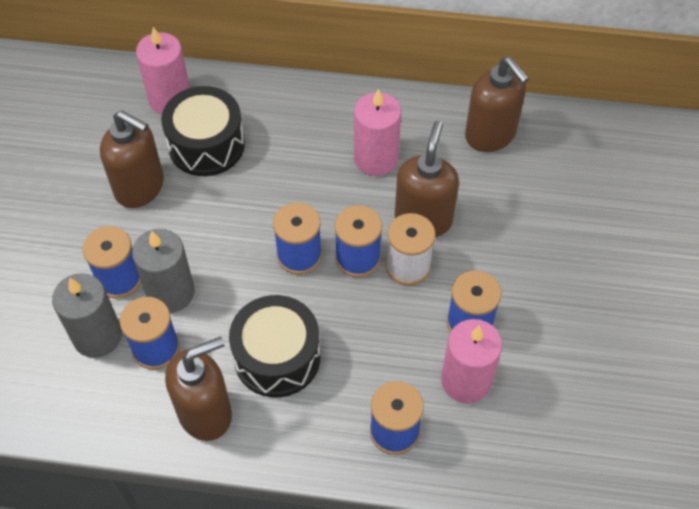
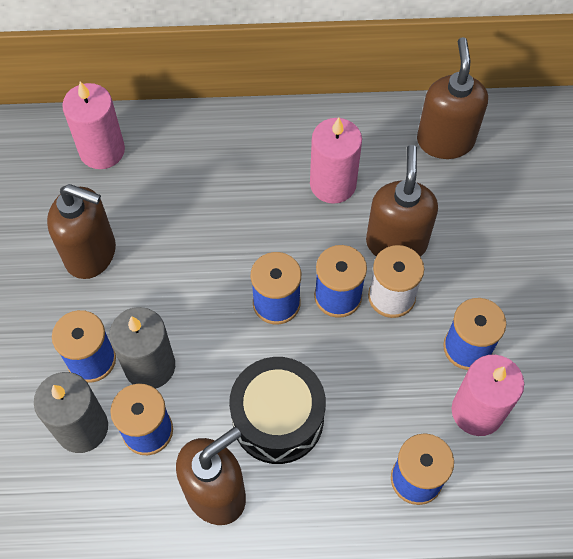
camera: 10 degrees left, 5 degrees up
(206, 145) = (152, 196): black drum -> none
(490, 135) = (445, 140): brown soap dispenser -> brown soap dispenser turned 135 degrees counterclockwise

